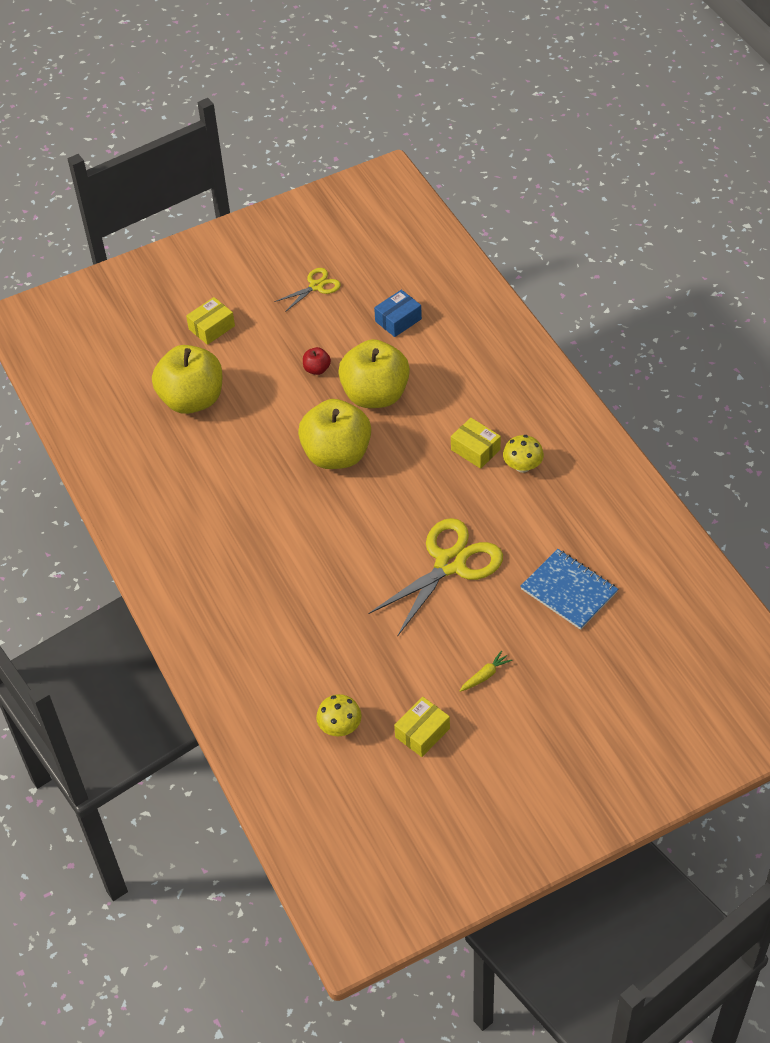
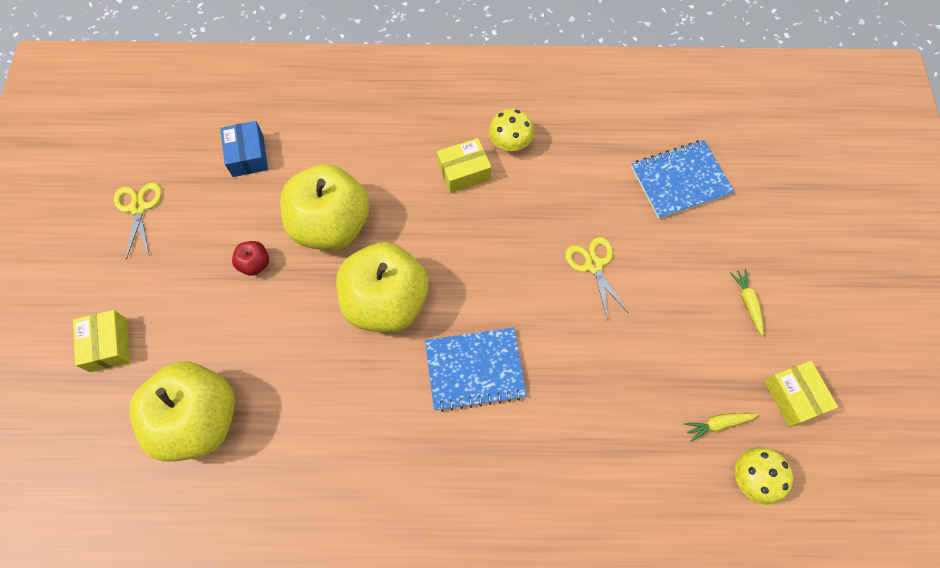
camera: 65 degrees left, 15 degrees up
(318, 528) = (475, 370): none -> blue notebook
(368, 690) = (717, 424): none -> yellow carrot
(450, 564) = (593, 265): yellow scissors -> yellow scissors, size x0.52

